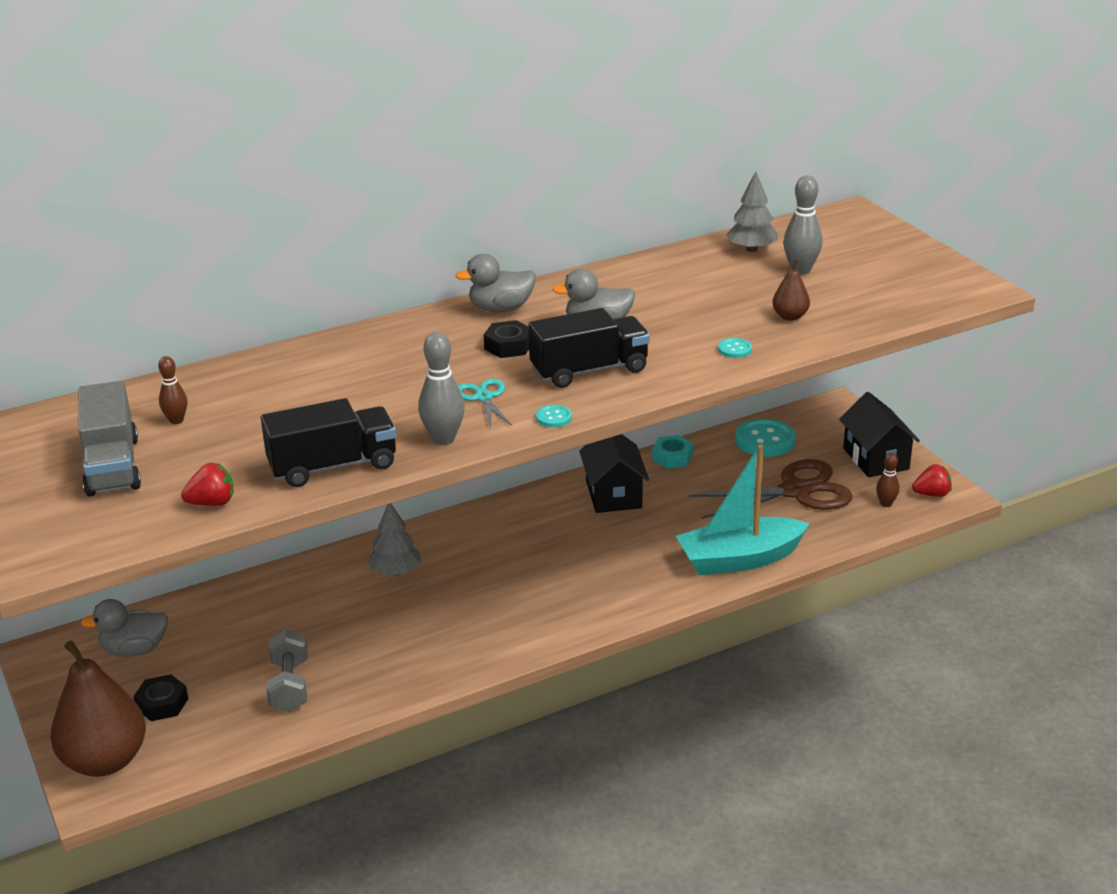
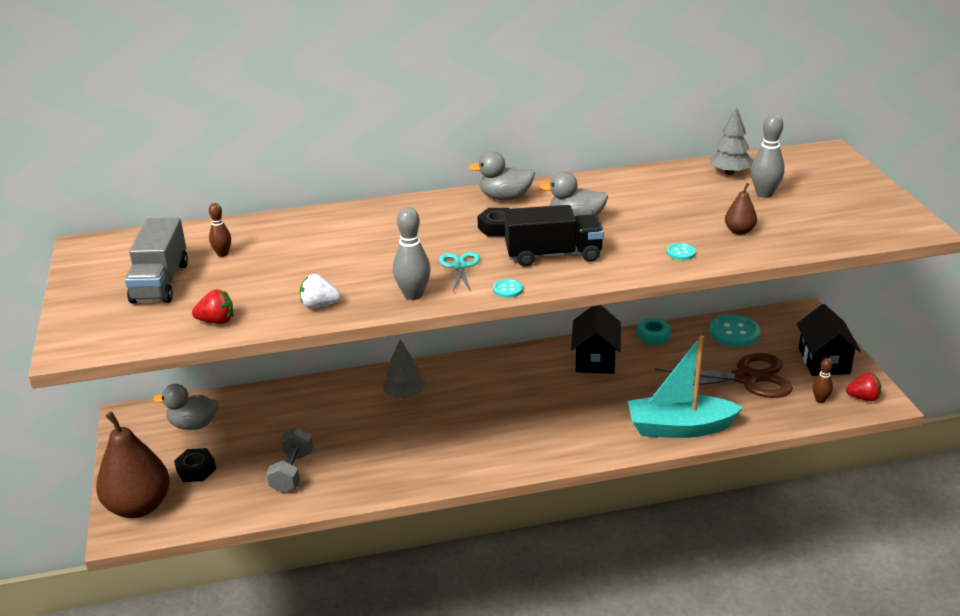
camera: 15 degrees right, 0 degrees up
(333, 466) = (319, 305): black truck -> white strawberry

